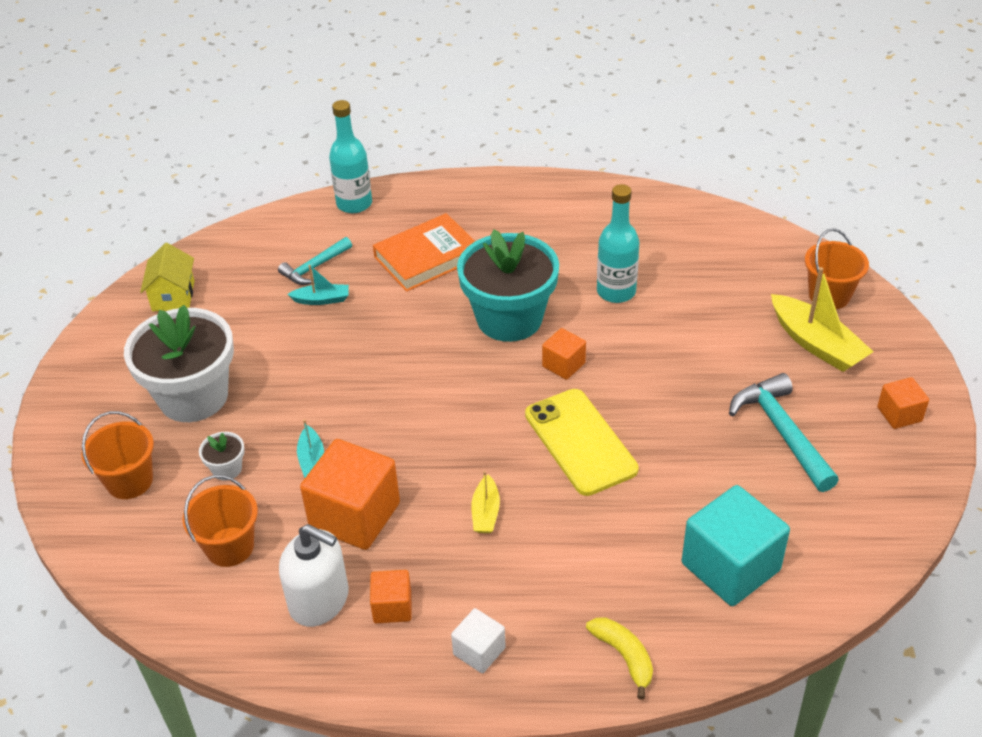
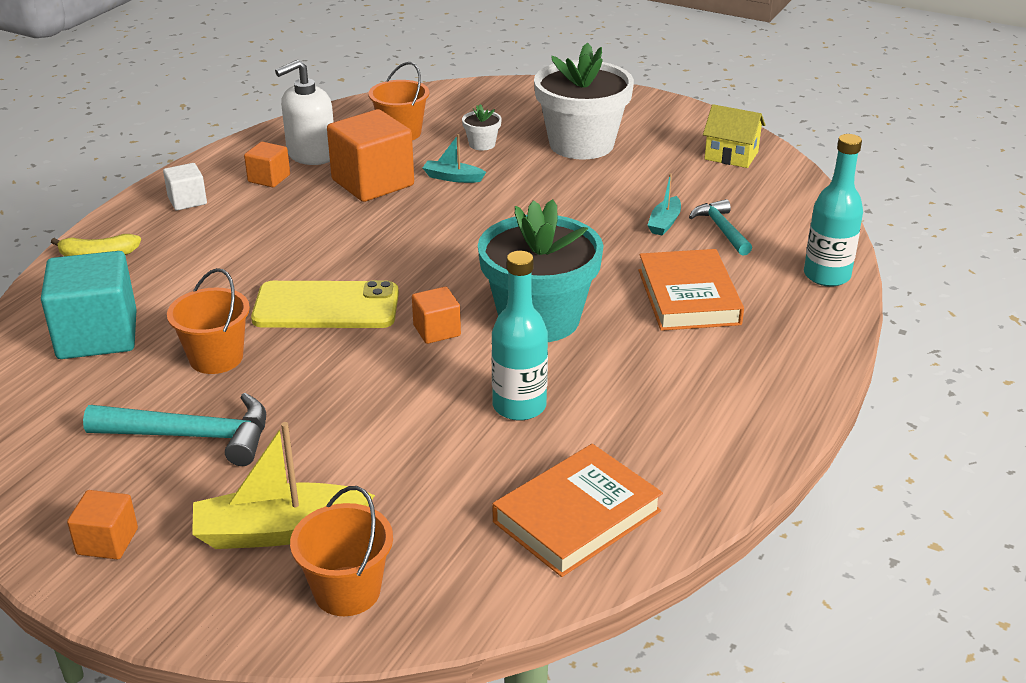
camera: 115 degrees right, 10 degrees down
(129, 481) = (510, 109): orange bucket -> orange bucket (216, 358)
(485, 512) = (306, 237): yellow boat -> none
(693, 235) = (577, 516): none -> orange book

